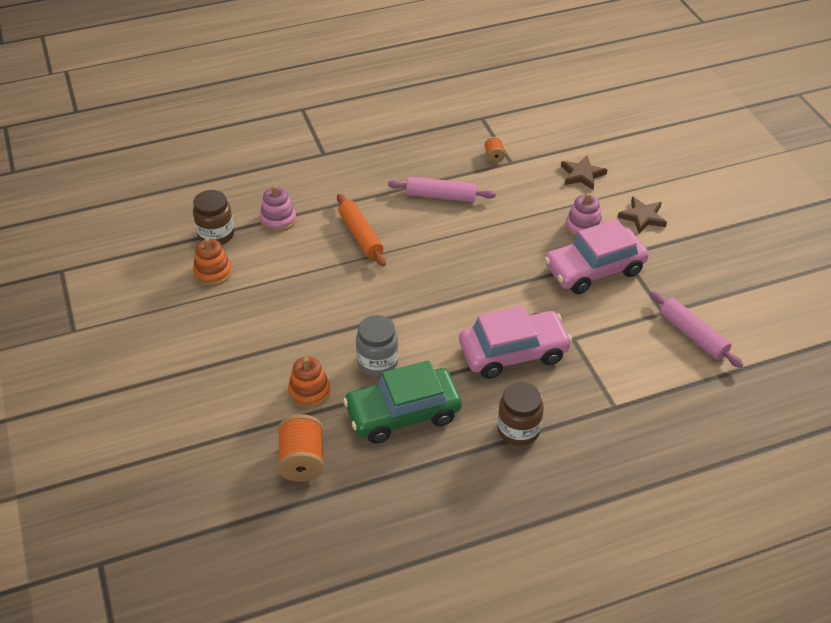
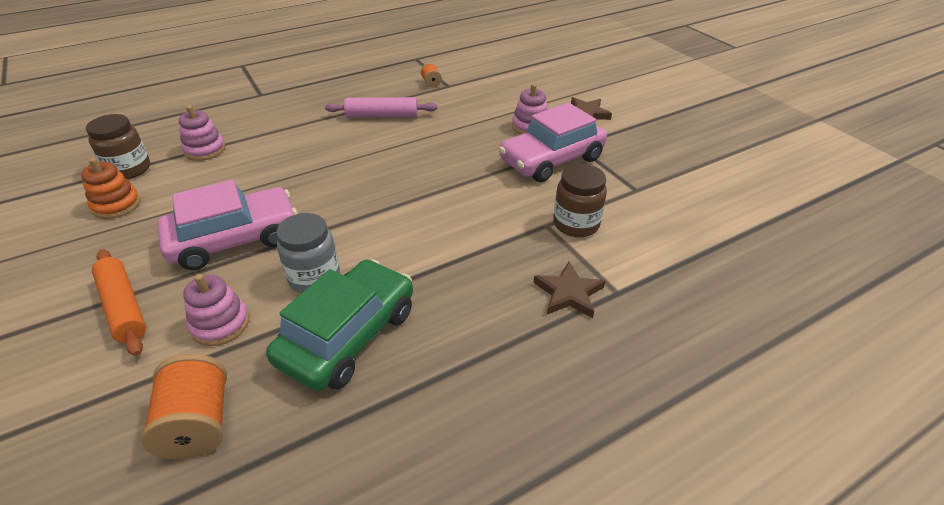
camera: 10 degrees left, 5 degrees down
(309, 391) = (220, 324): orange stacking toy -> pink stacking toy
(360, 235) = (296, 155): orange rolling pin -> orange rolling pin (123, 307)
(403, 413) = (348, 336): green car -> green car turned 150 degrees clockwise
(513, 352) = (481, 247): pink car -> pink car (234, 239)
(518, 430) = (504, 336): brown jar -> brown jar (576, 224)
(582, 175) = (518, 89): brown star -> brown star (568, 293)
(693, 335) = (676, 207): pink rolling pin -> none

